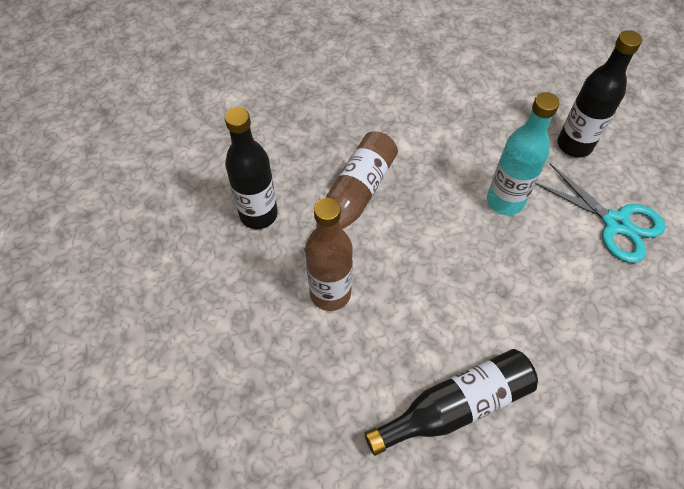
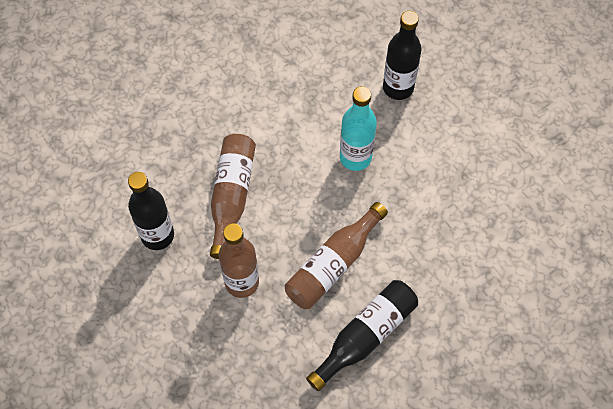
camera: 20 degrees left, 5 degrees up
(443, 308) = (333, 264): none -> brown bottle
(615, 223) = (447, 148): turquoise scissors -> none

